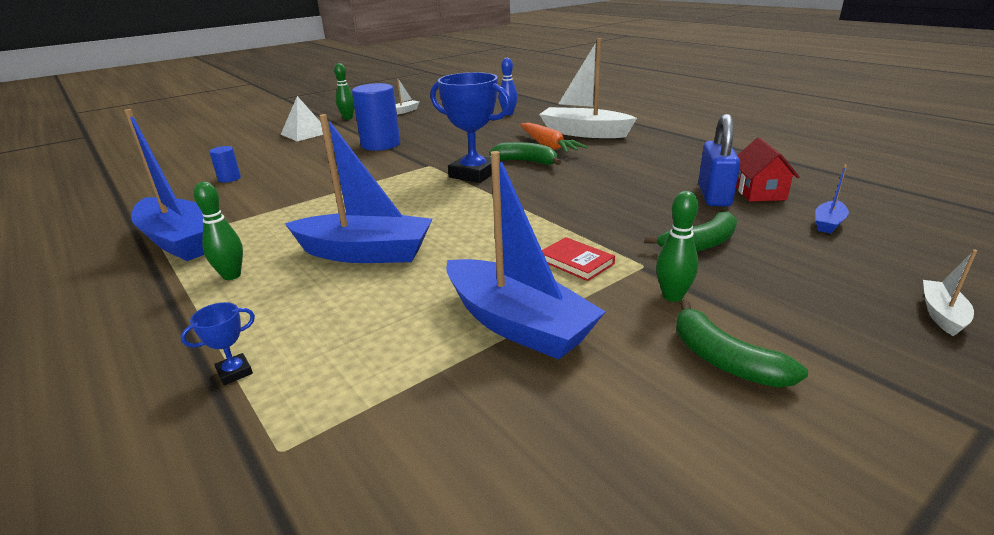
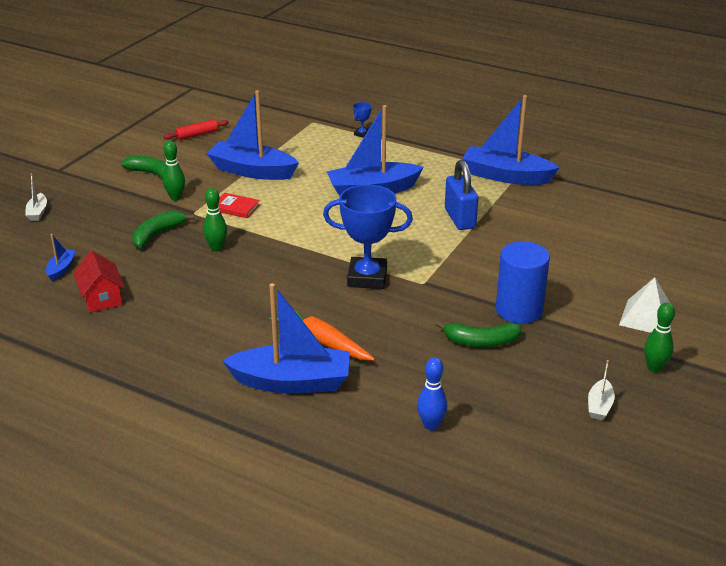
camera: 155 degrees right, 5 degrees up
(229, 178) = (586, 232): blue cylinder -> none
(231, 275) = (433, 165): green bowling pin -> green bowling pin (216, 248)
(526, 162) = (328, 306): green banana -> green banana (481, 341)
(584, 133) = (292, 382): white boat -> blue boat
(606, 484) = (197, 135): none -> red rolling pin
(714, 196) = (141, 286): blue padlock -> blue padlock (460, 218)

